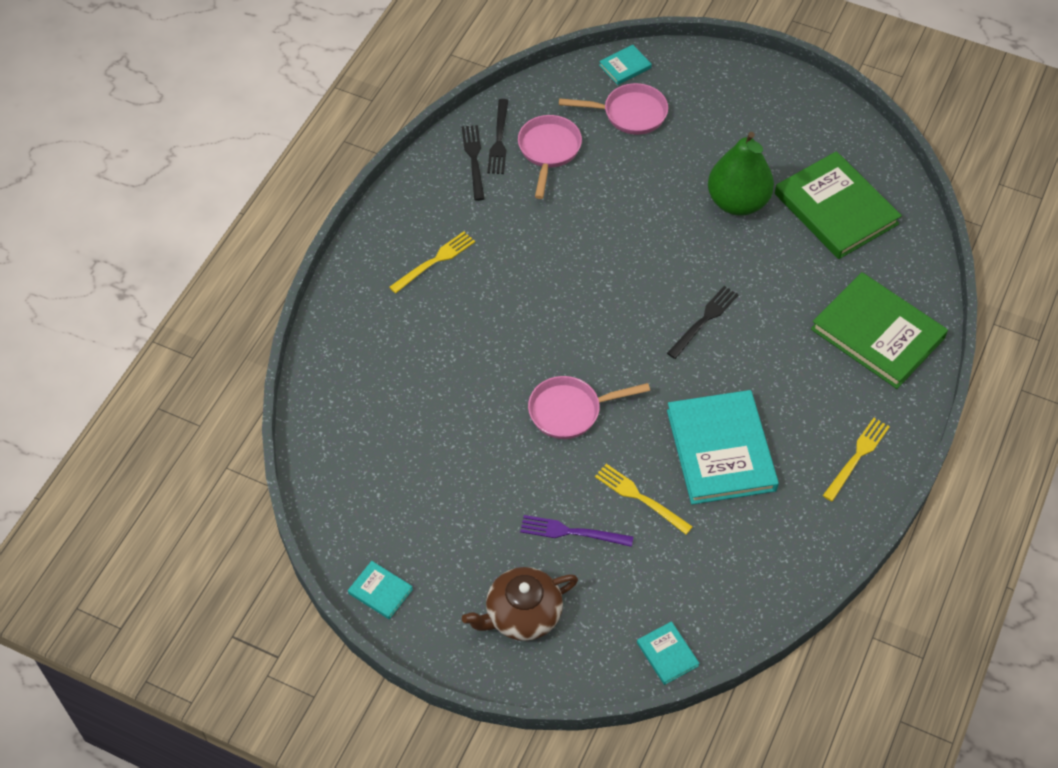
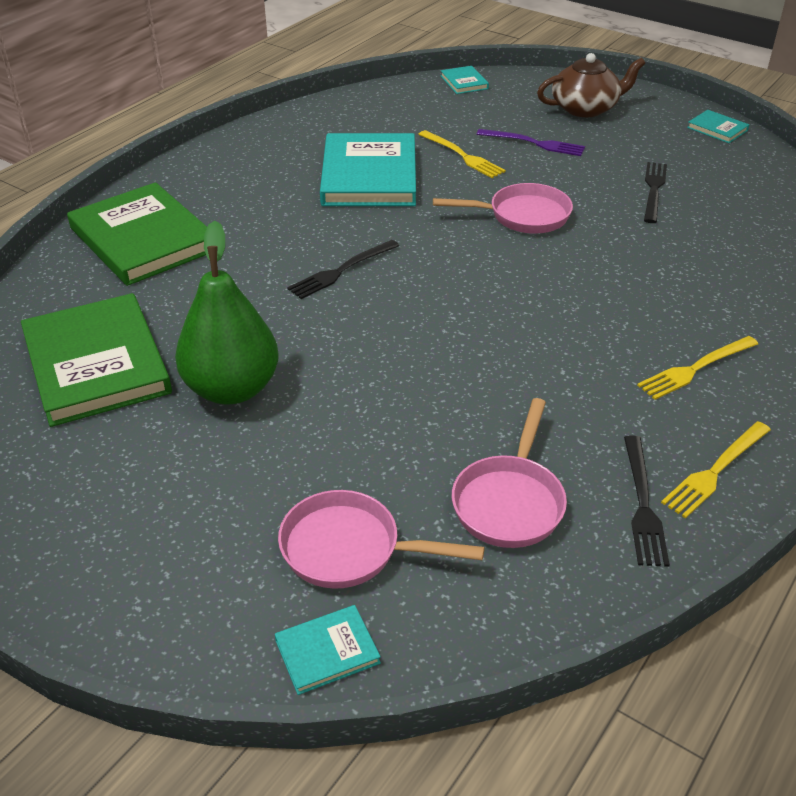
camera: 170 degrees left, 15 degrees down
(499, 140) = (597, 533): black fork -> black fork (654, 190)
(857, 457) = (235, 160): yellow fork -> yellow fork (715, 471)

